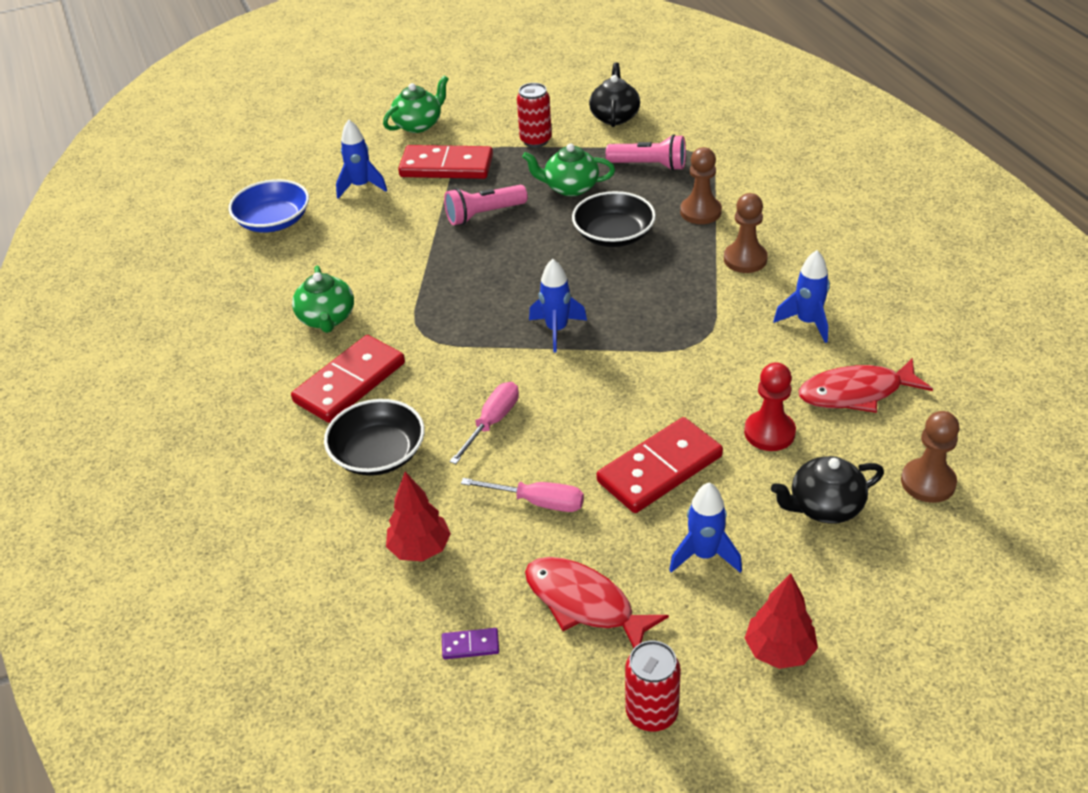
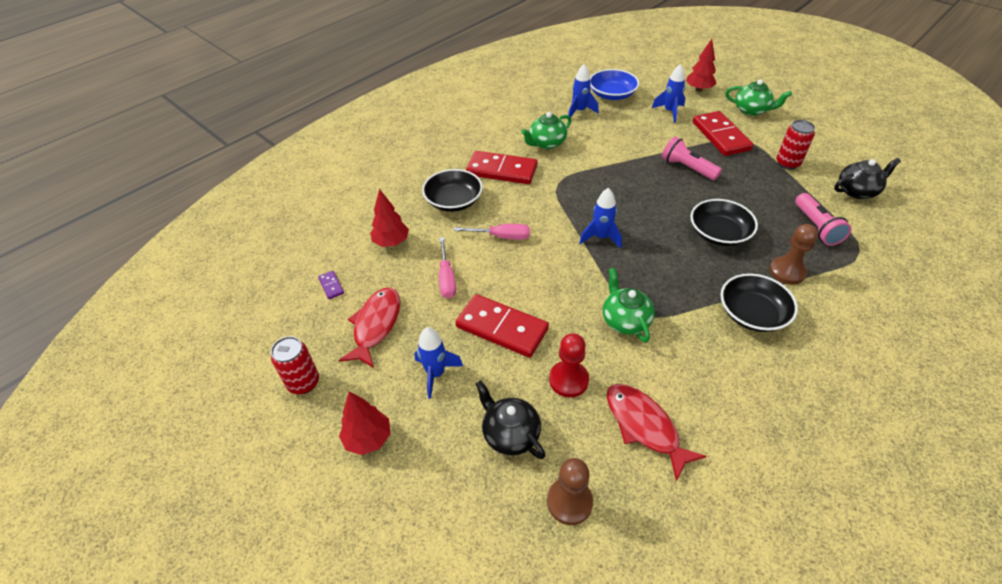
camera: 65 degrees right, 5 degrees up
(337, 146) = (698, 89): none -> red tree
(570, 187) = (751, 196): green teapot -> green teapot (625, 320)
(745, 259) = (752, 314): brown pawn -> black bowl
(807, 322) = (706, 373): blue rocket -> blue rocket (579, 111)

